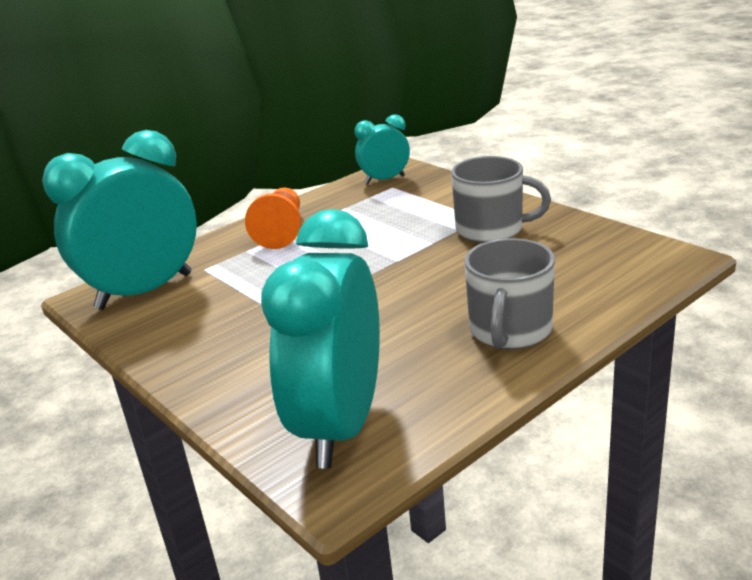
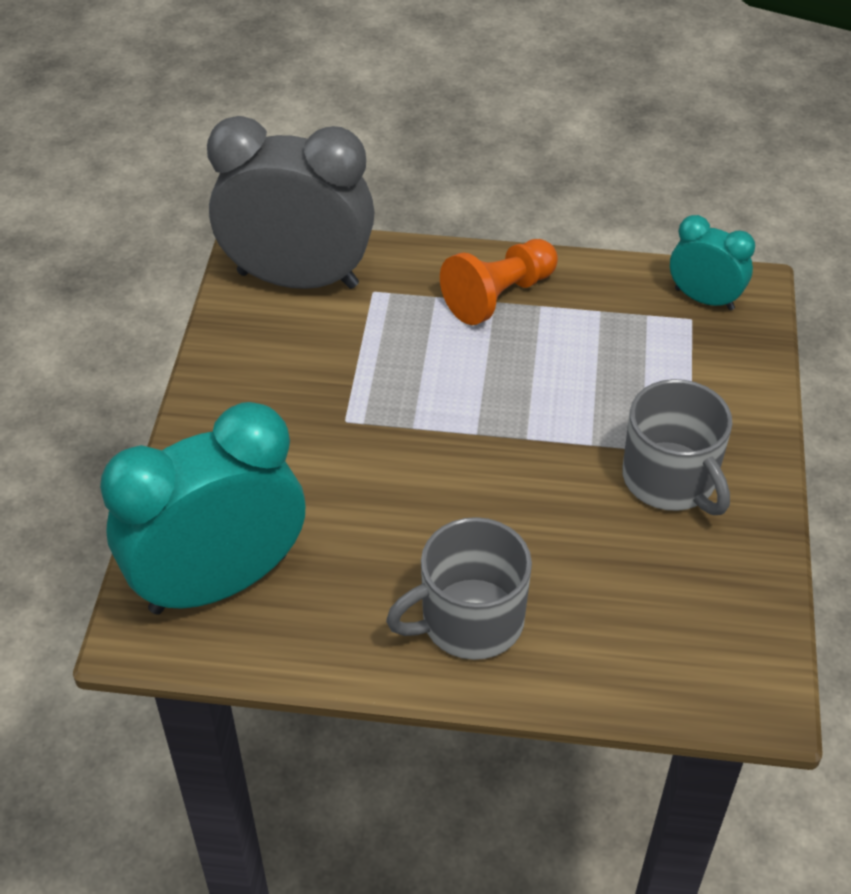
camera: 45 degrees right, 20 degrees up
(144, 291) = (298, 279): turquoise clock -> grey clock

